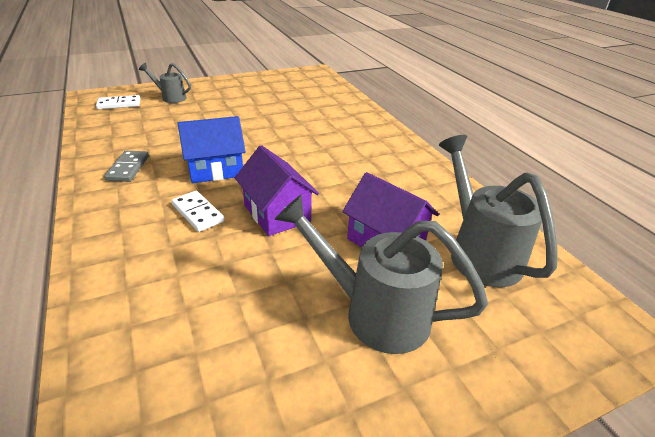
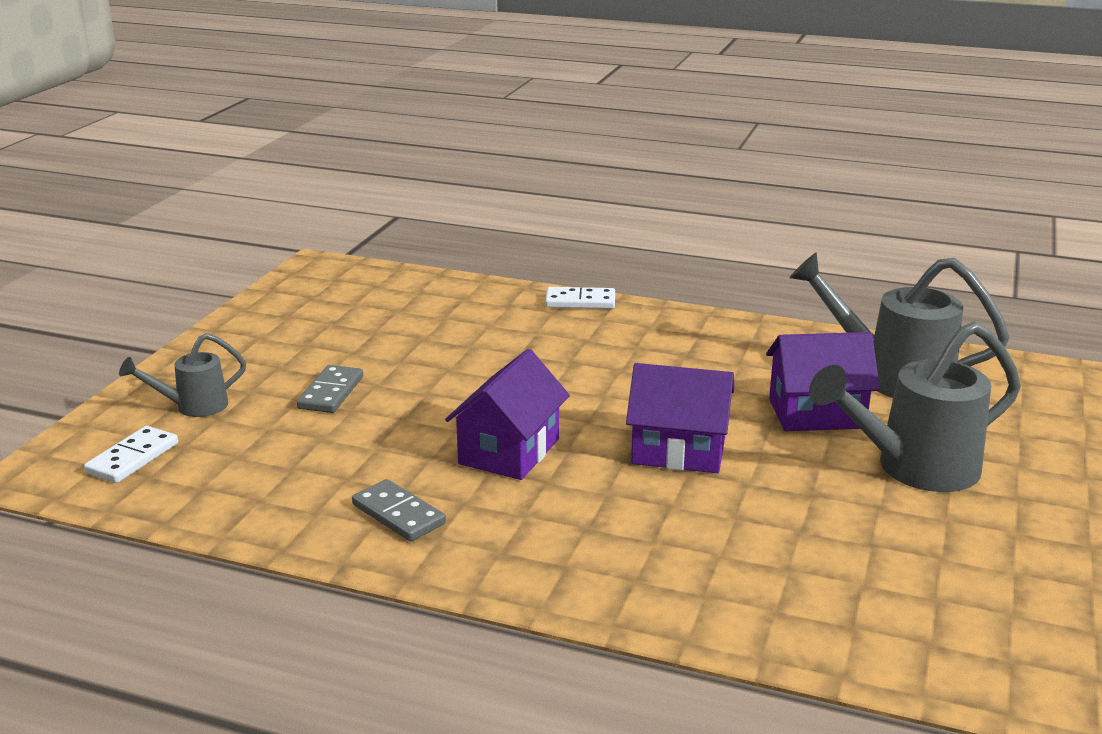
camera: 45 degrees left, 10 degrees down
(198, 213) = (604, 500): white domino -> white domino (580, 301)
(215, 169) = (509, 451): blue house -> purple house
(216, 114) = (331, 393): none -> grey domino

